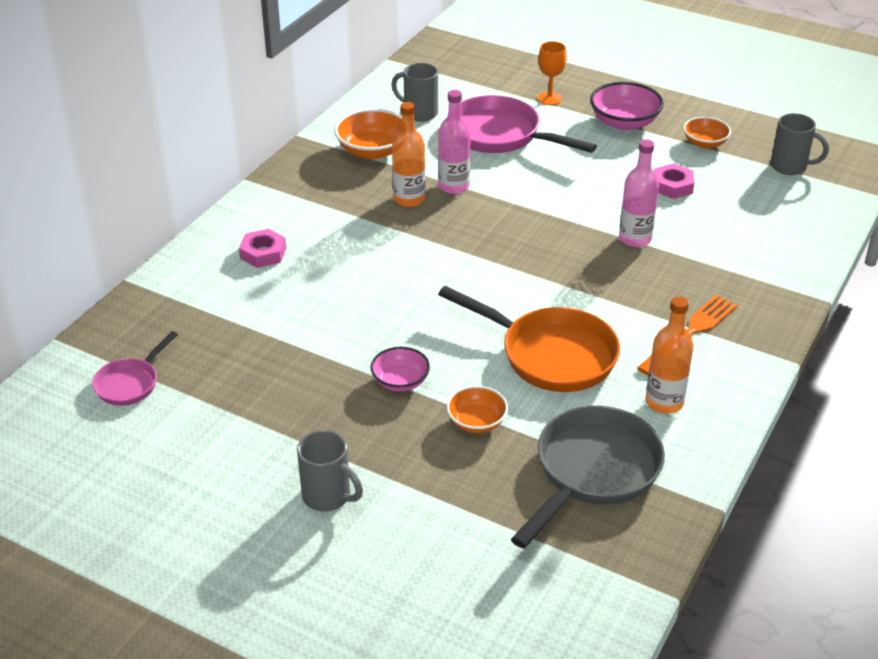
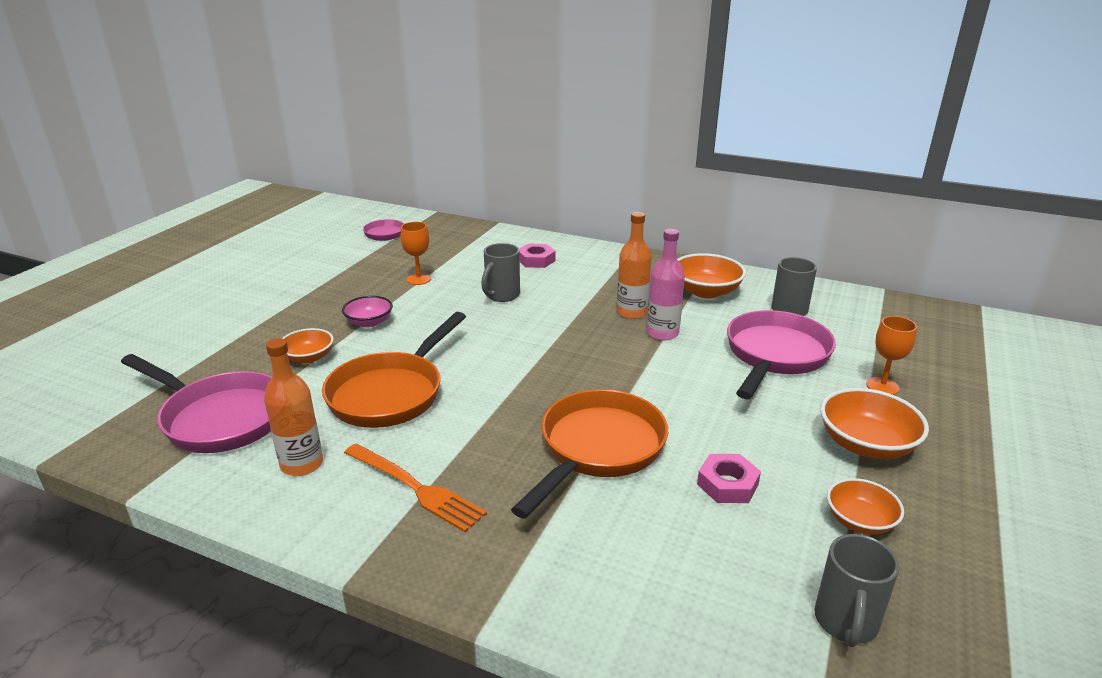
camera: 85 degrees right, 10 degrees down
(292, 347) = (419, 279): none -> orange goblet
(328, 496) = (250, 303): grey mug -> grey mug (501, 295)
(593, 472) = (219, 418): grey pan -> pink pan
(624, 122) = (866, 445): pink bowl -> orange bowl
(635, 238) = (598, 449): pink bottle -> orange pan

